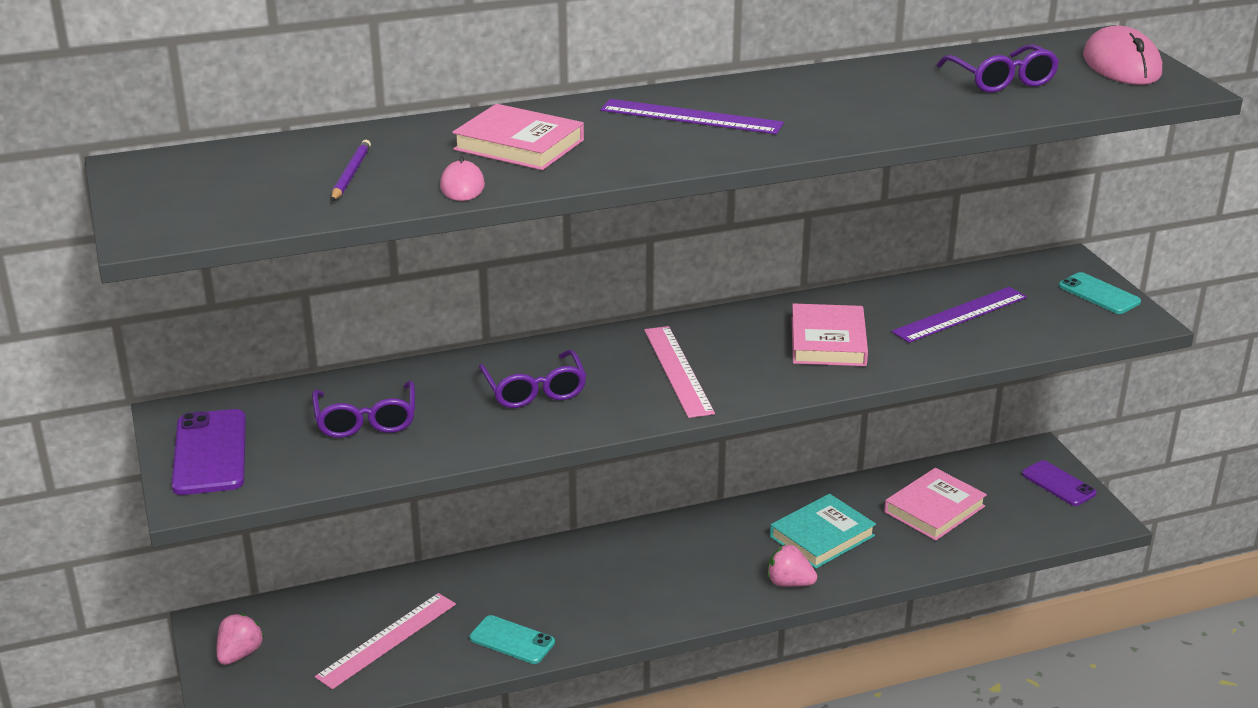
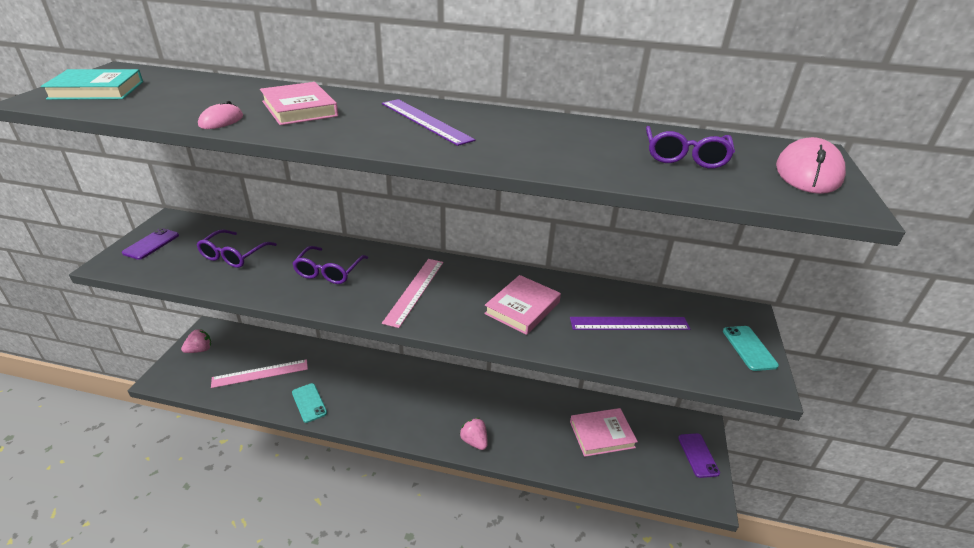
camera: 30 degrees right, 5 degrees up
(210, 453) = (151, 244): purple phone -> purple phone, size x0.67
(351, 174) = (188, 99): purple pencil -> none
(822, 536) = (520, 420): turquoise book -> turquoise book (97, 90)

